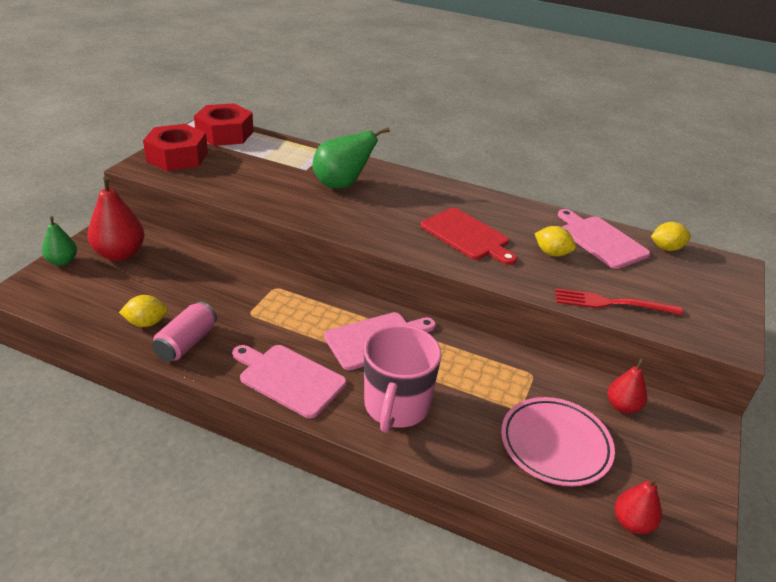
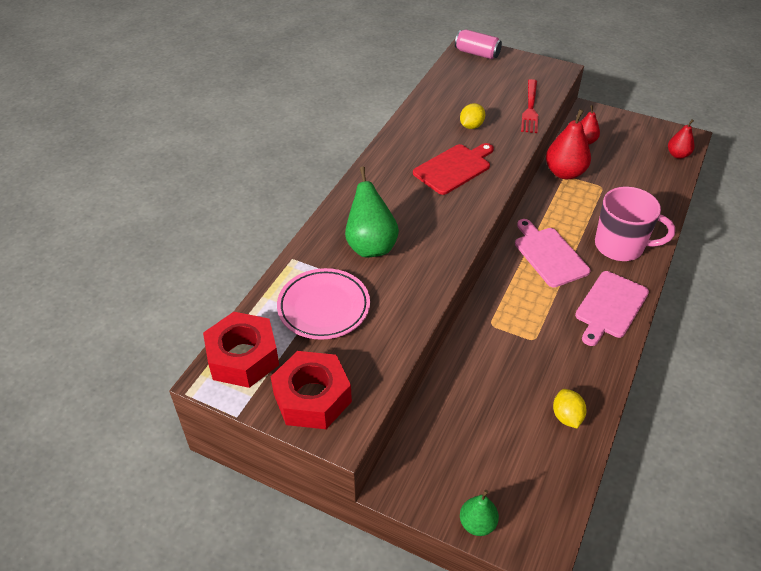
camera: 85 degrees left, 10 degrees up
(120, 254) = (454, 467): red pear -> red pear (564, 173)
(187, 343) = (586, 380): pink can -> pink can (477, 53)
(555, 445) = (629, 175): pink plate -> pink plate (324, 307)
(601, 240) = (447, 99): pink cutting board -> none
(666, 248) = (451, 71): yellow lemon -> none

